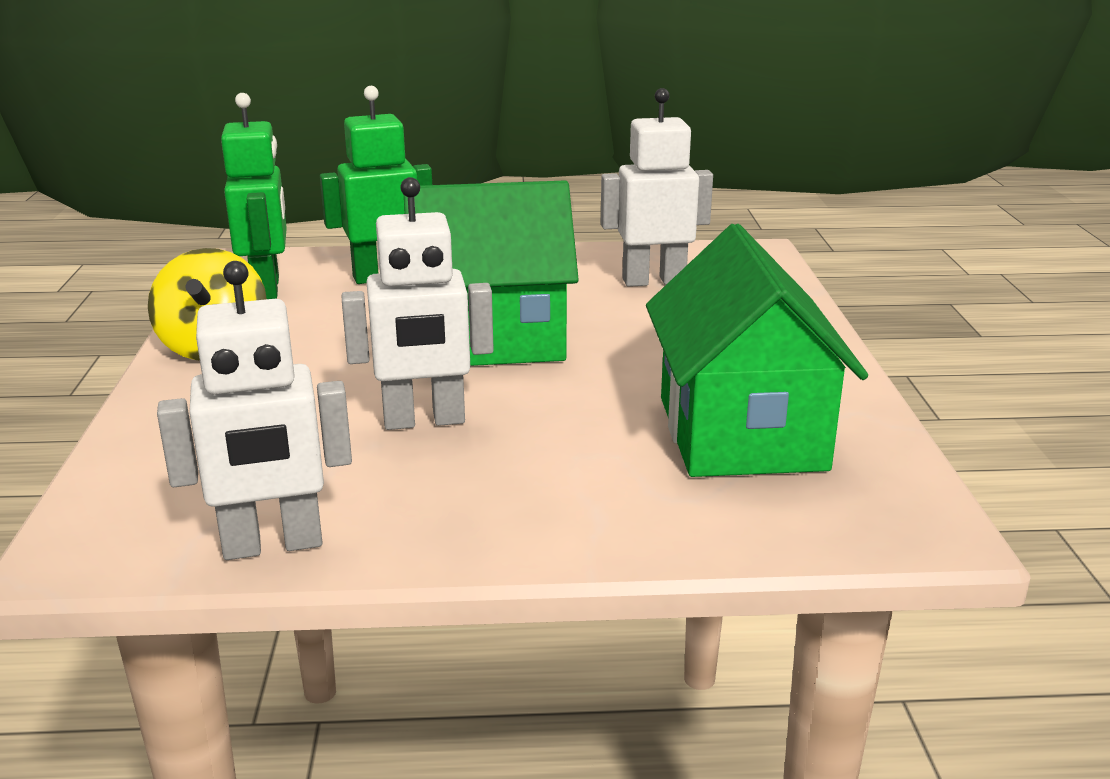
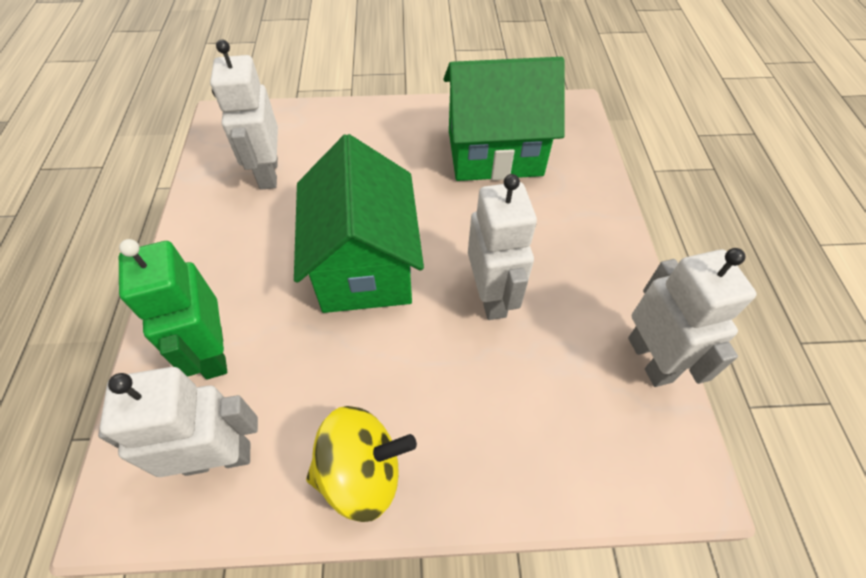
camera: 90 degrees left, 30 degrees up
(267, 288) = (218, 457): green robot -> white robot

